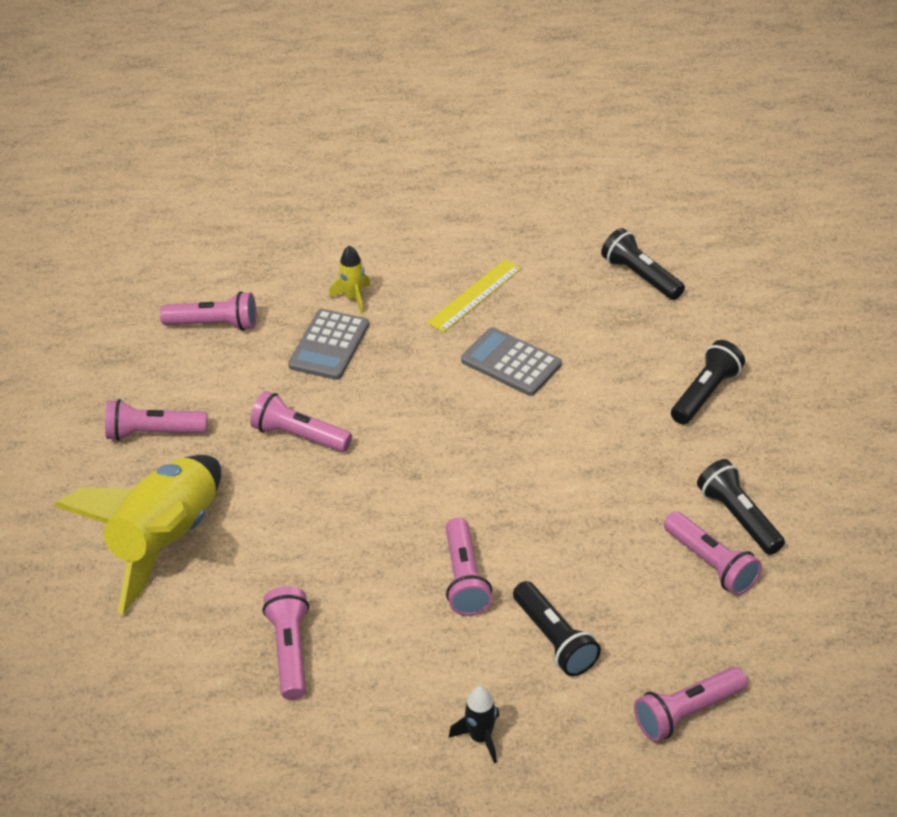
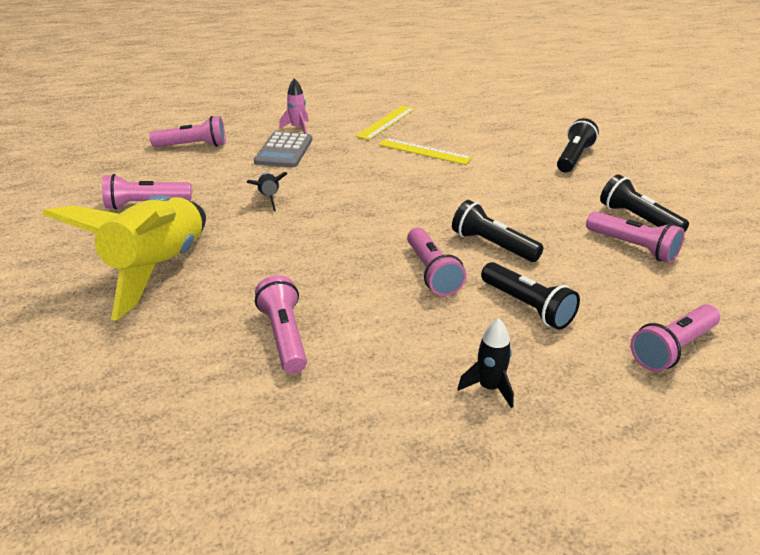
camera: 10 degrees left, 10 degrees down
(299, 435) = (269, 198): pink flashlight -> black rocket
(353, 298) = (297, 128): yellow rocket -> pink rocket
(511, 363) = (424, 151): grey calculator -> yellow ruler
(640, 276) = (498, 108): black flashlight -> black flashlight (493, 245)

